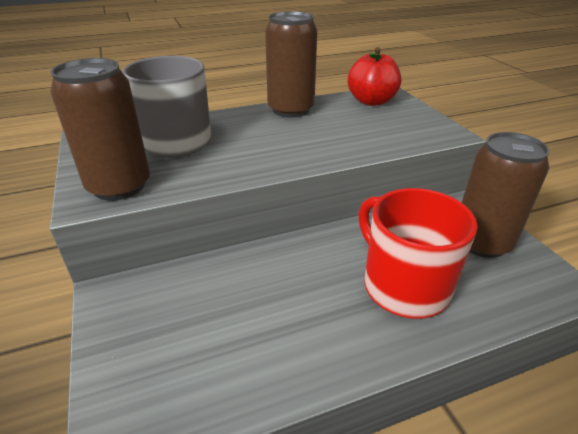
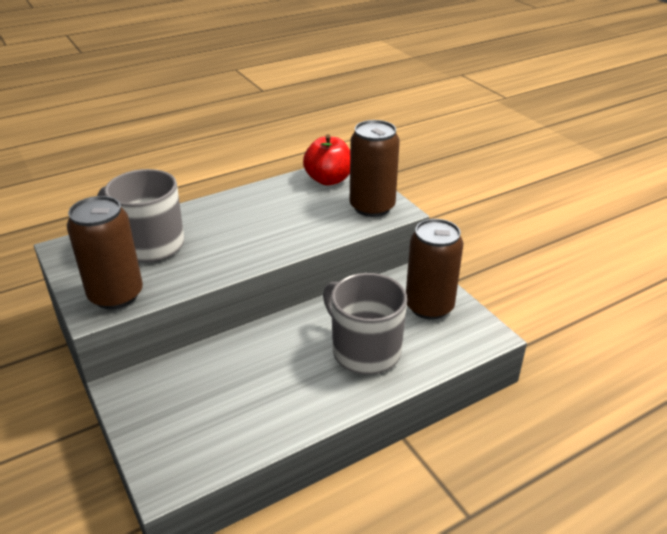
camera: 10 degrees left, 0 degrees up
(291, 109) = (252, 197): brown can -> brown can (372, 207)
(404, 286) = (365, 350): red mug -> grey mug

